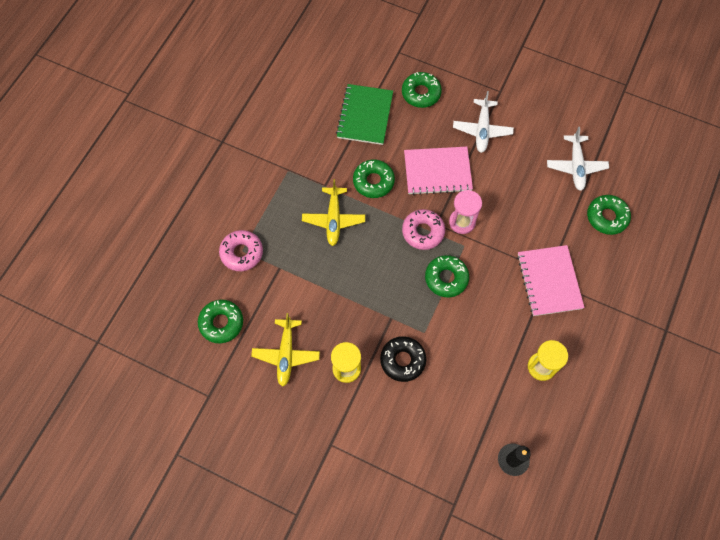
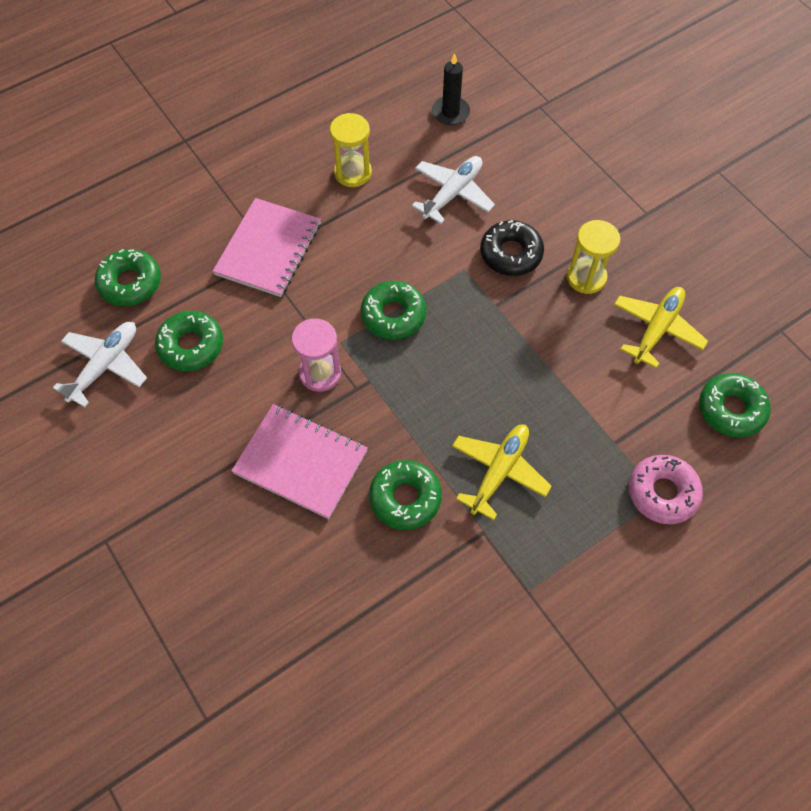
camera: 150 degrees left, 5 degrees down
(365, 115) = (347, 621): green notebook -> none
(421, 93) = (229, 610): green donut -> green donut (191, 346)
(423, 232) = (382, 388): pink donut -> none
(482, 130) = (186, 491): white plane -> white plane (453, 193)

